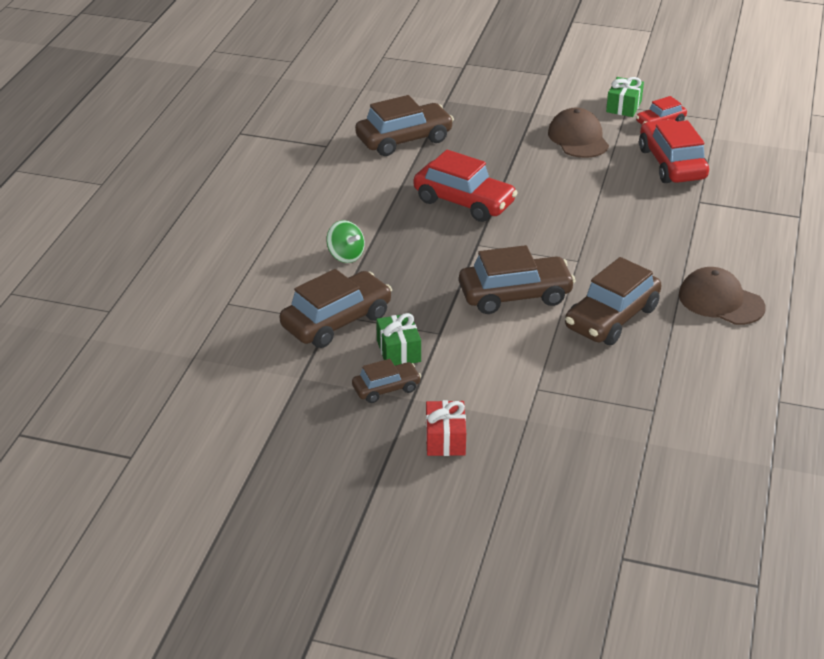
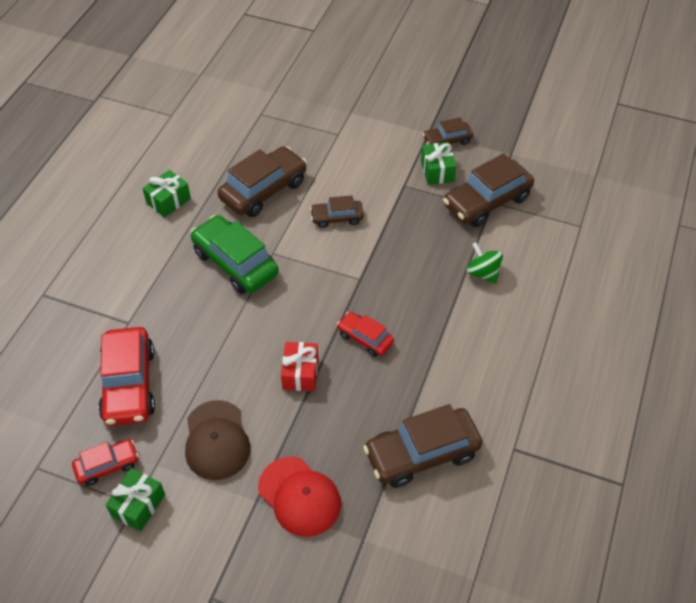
camera: 175 degrees left, 15 degrees up
(445, 439) = (408, 102): red gift -> red gift (300, 373)
(464, 202) = (365, 338): red car -> red car, size x0.55
(500, 116) = (299, 496): none -> red cap
(515, 295) = (337, 218): brown car -> brown car, size x0.55
(615, 250) = (235, 263): none -> green car
(720, 301) = (168, 201): brown cap -> green gift

